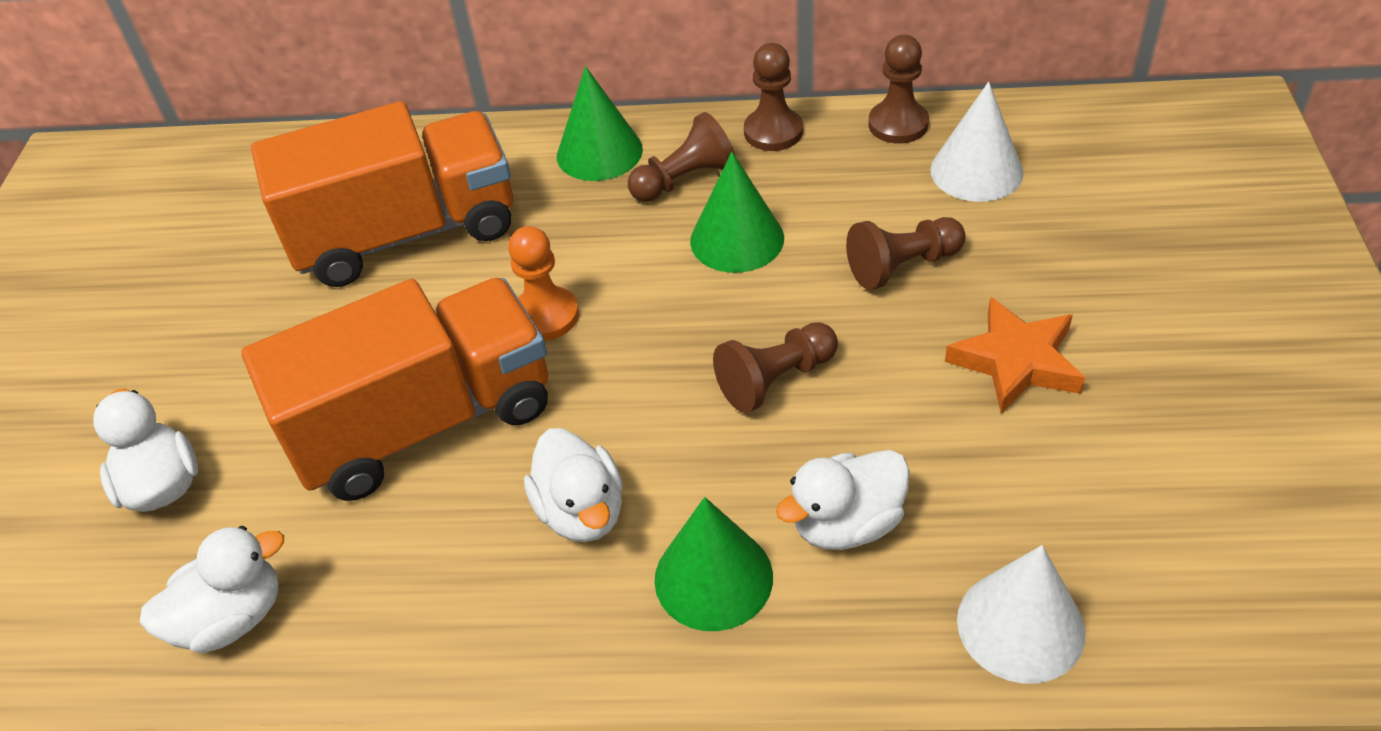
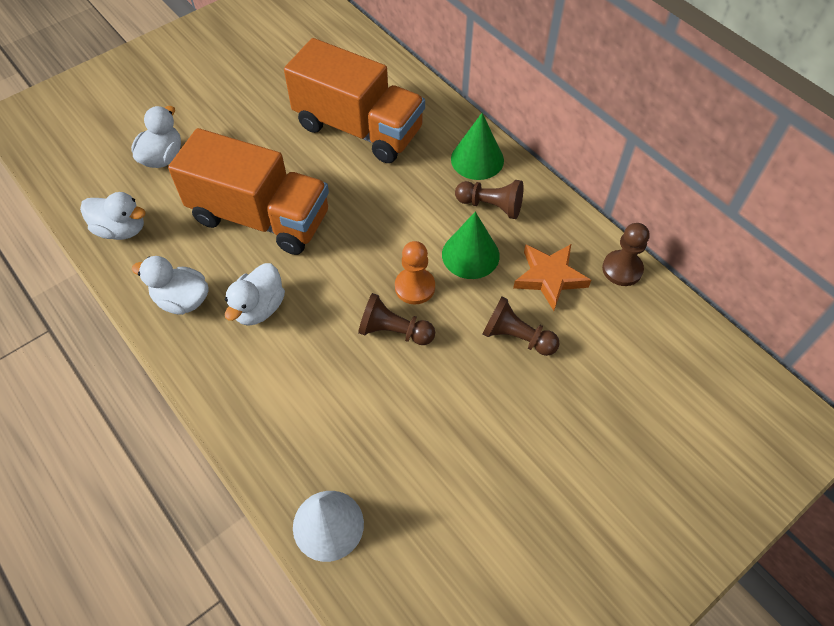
camera: 45 degrees right, 10 degrees up
(545, 316) = (355, 215): orange pawn -> orange pawn (415, 287)
(713, 578) = (262, 382): green cone -> none
(773, 132) = (561, 219): brown pawn -> none
(846, 524) = (331, 416): white duck -> white duck (182, 300)
(976, 171) = (620, 327): white cone -> none
(1016, 361) = (494, 428): orange star -> orange star (549, 277)

